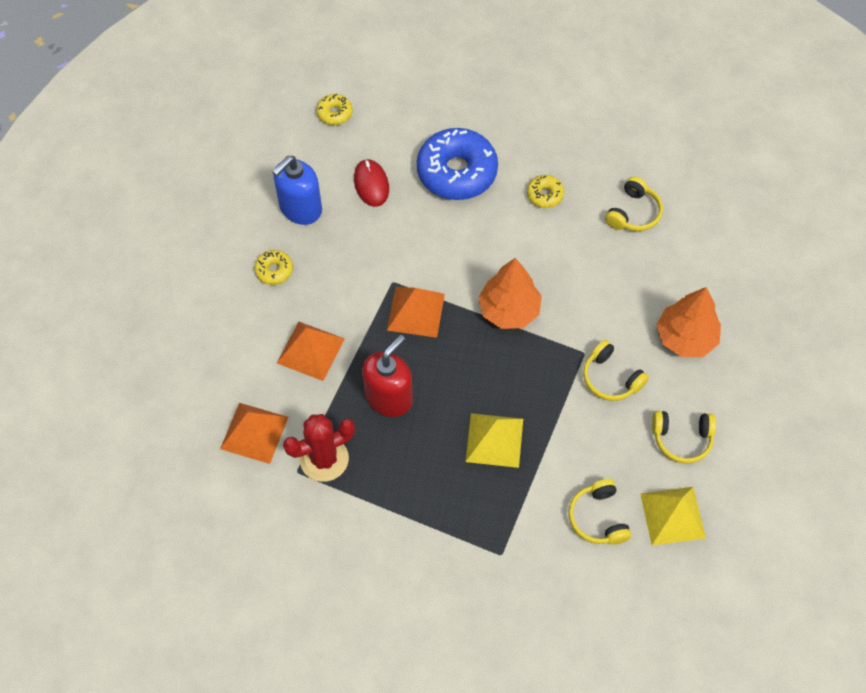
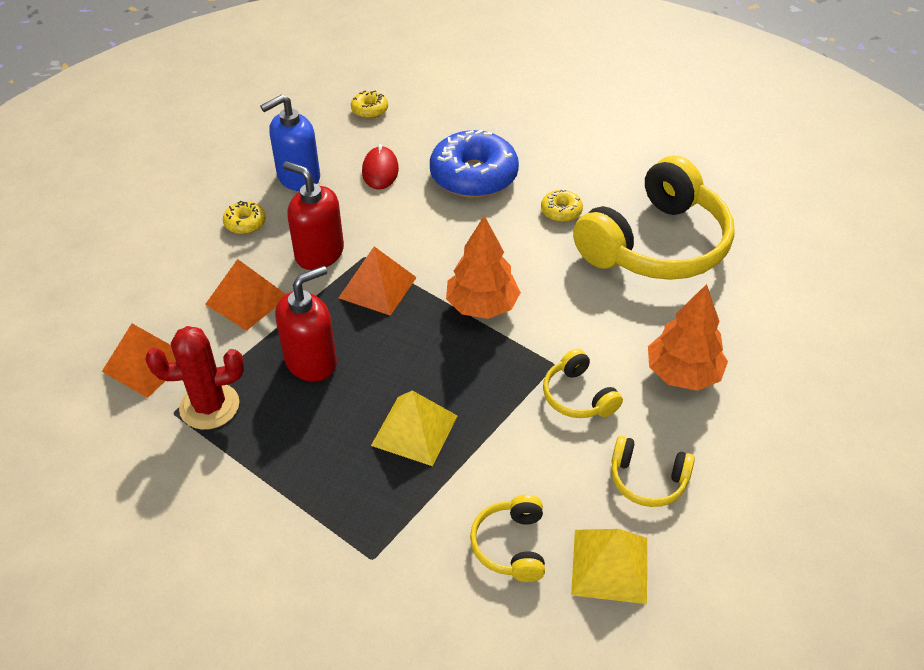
camera: 15 degrees right, 15 degrees down
(352, 288) = (319, 253): none -> red soap dispenser
(633, 213) = (656, 244): yellow headphones -> yellow headphones, size x2.26

